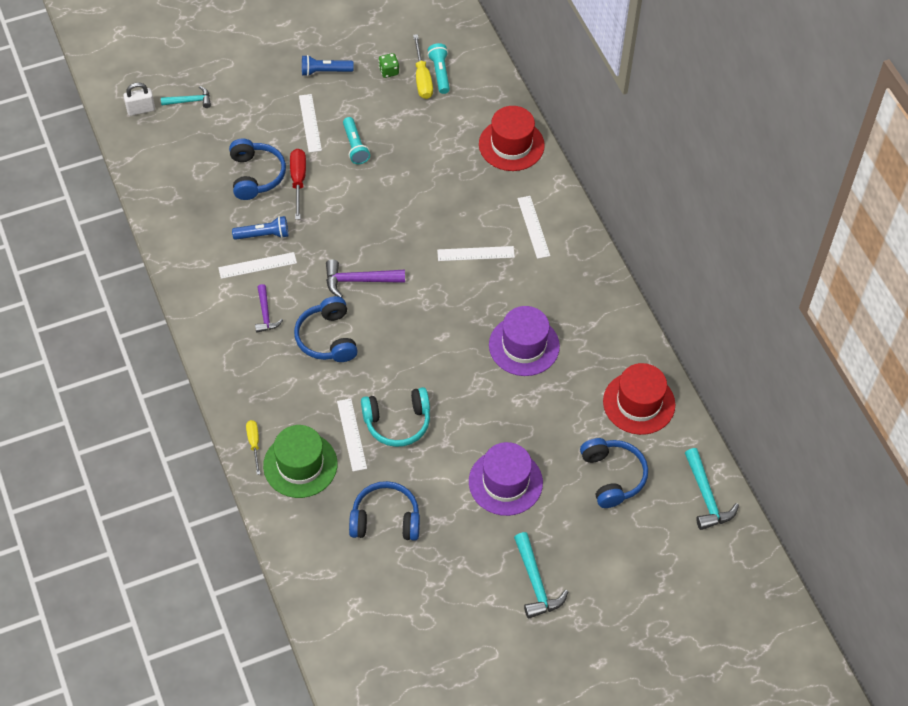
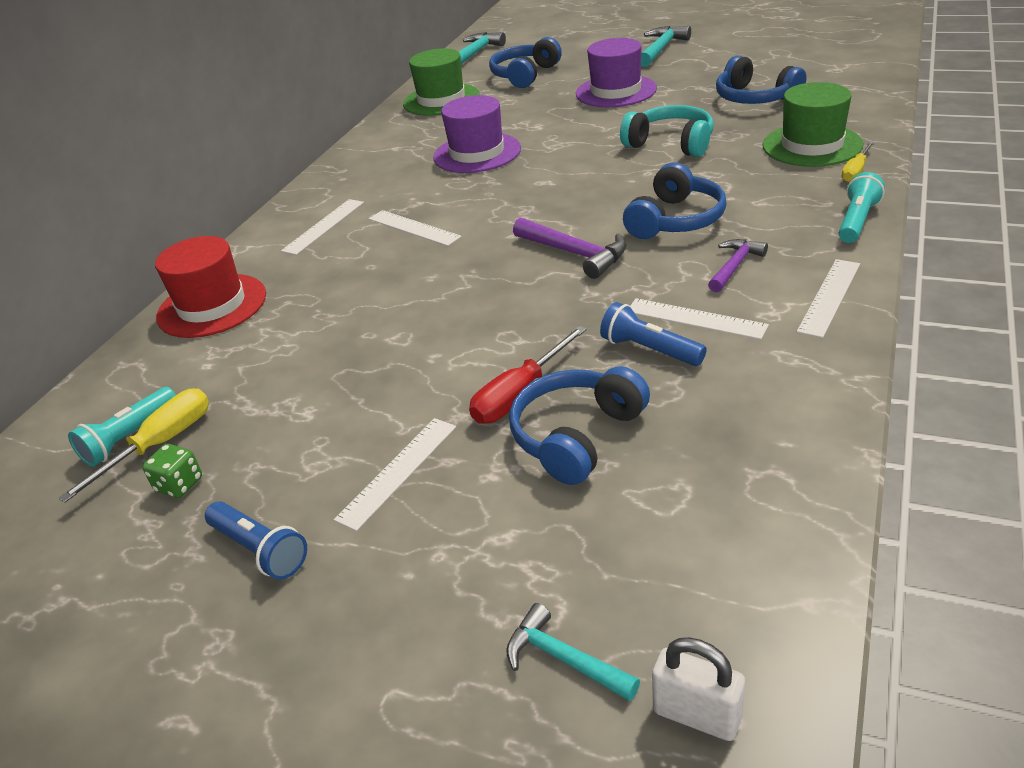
camera: 130 degrees left, 20 degrees down
(351, 434) = (730, 149): white ruler -> white ruler (829, 297)
(355, 146) = (382, 400): turquoise flashlight -> turquoise flashlight (857, 221)
(639, 403) = (441, 100): red hat -> green hat

